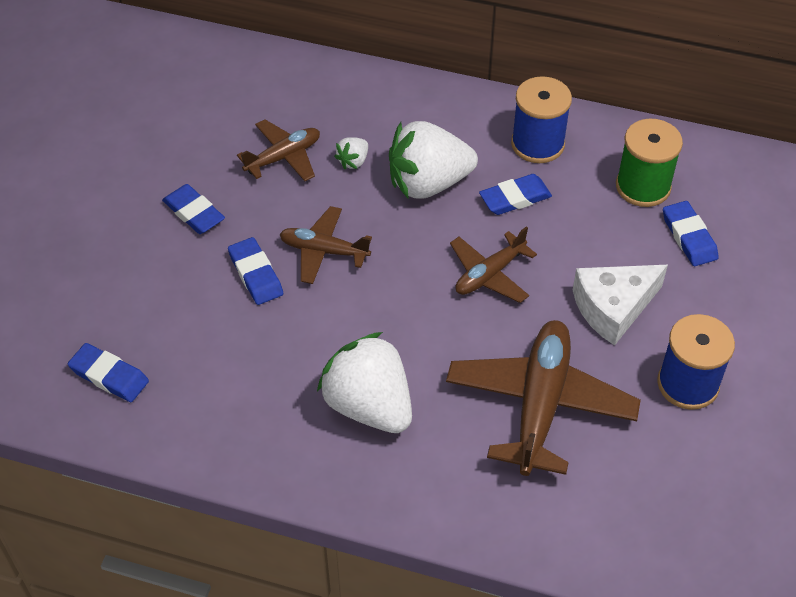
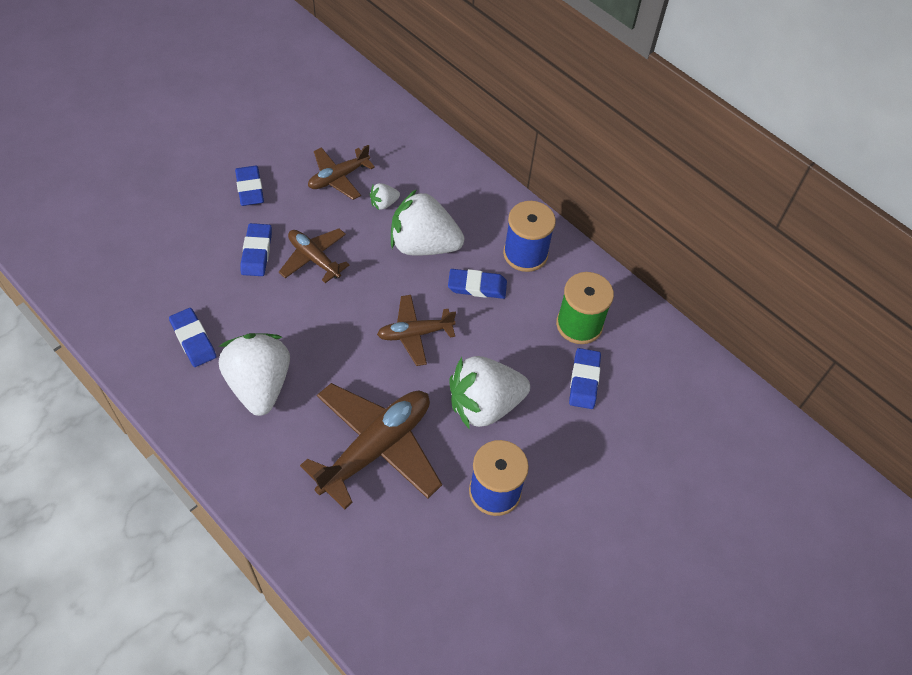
camera: 25 degrees right, 5 degrees up
(109, 376) = (112, 275): blue eraser -> blue eraser (193, 339)
(283, 157) = (338, 177): brown plane -> brown plane turned 150 degrees clockwise
(613, 308) = (484, 405): white cheese -> white strawberry

